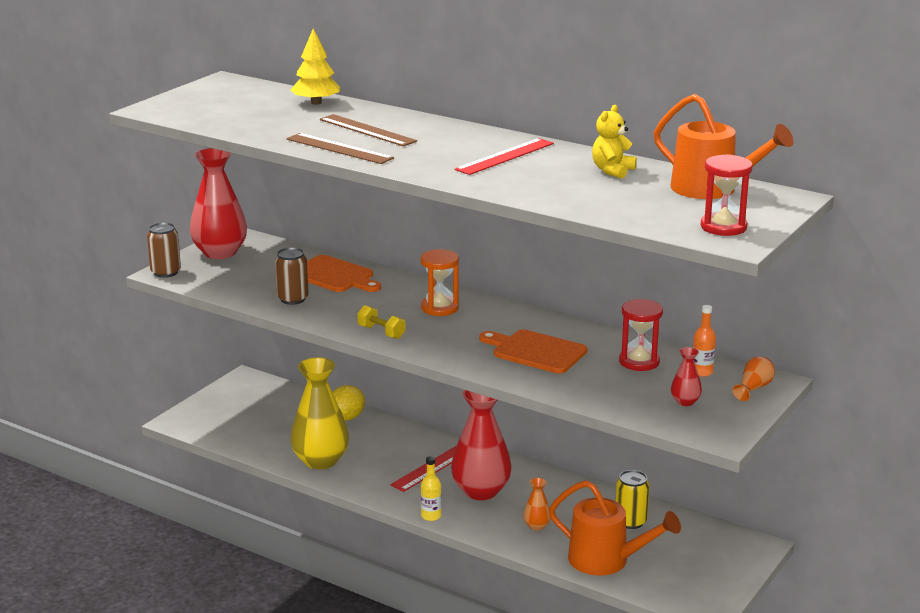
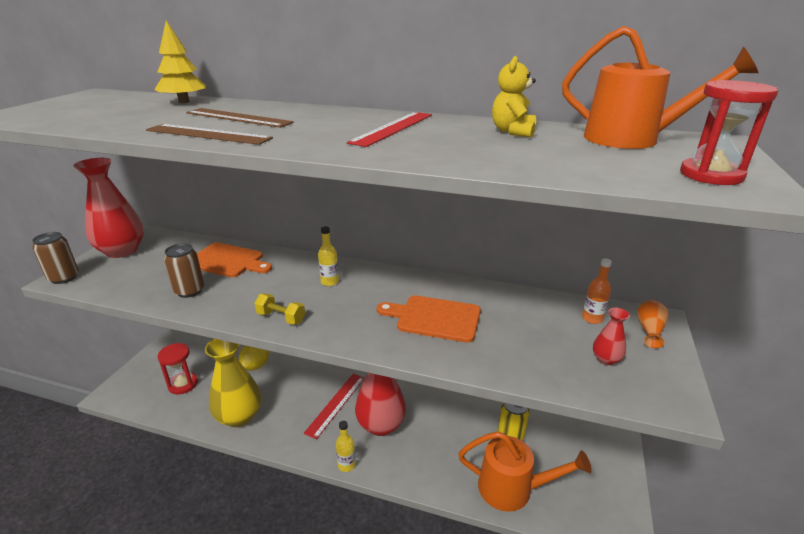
camera: 15 degrees left, 5 degrees up
(440, 308) = (329, 282): orange hourglass -> yellow bottle
(536, 526) = (439, 457): orange vase -> none
(639, 362) = (531, 315): red hourglass -> red hourglass (183, 384)

